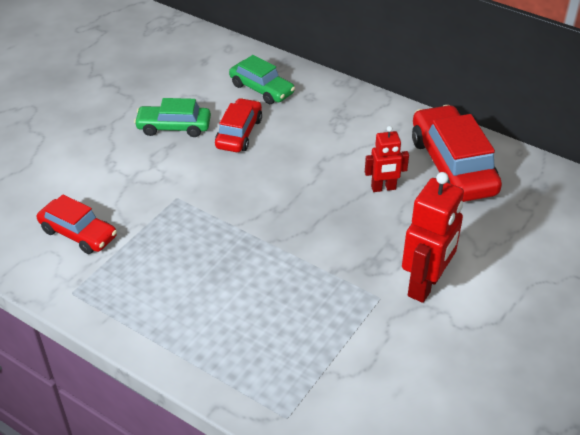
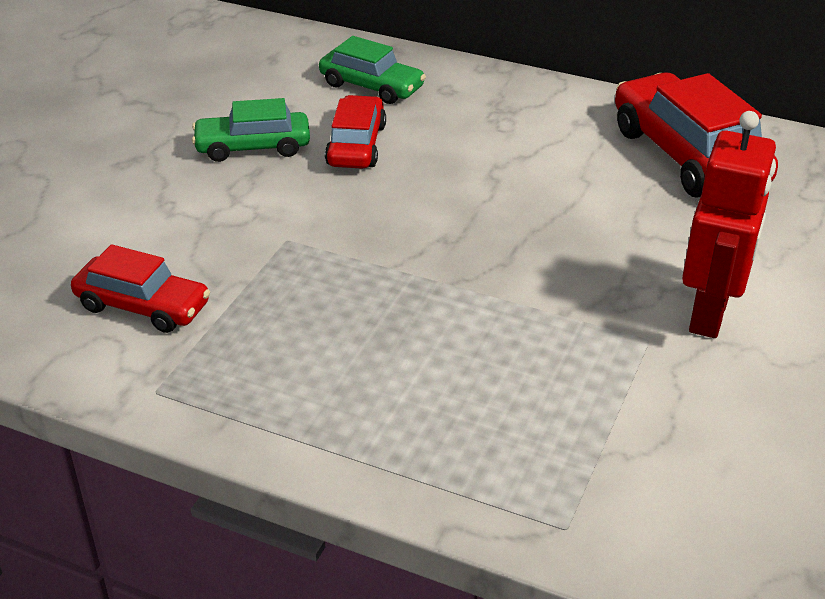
camera: 10 degrees left, 5 degrees down
(383, 188) = (599, 194): red robot -> none

